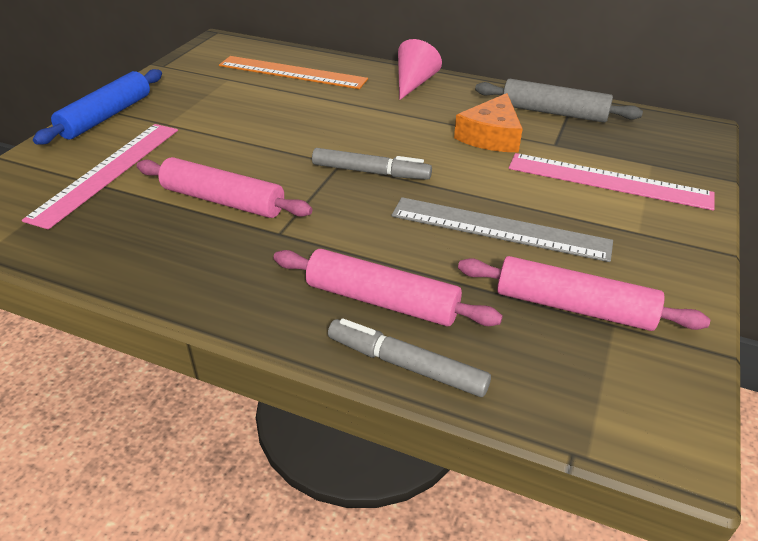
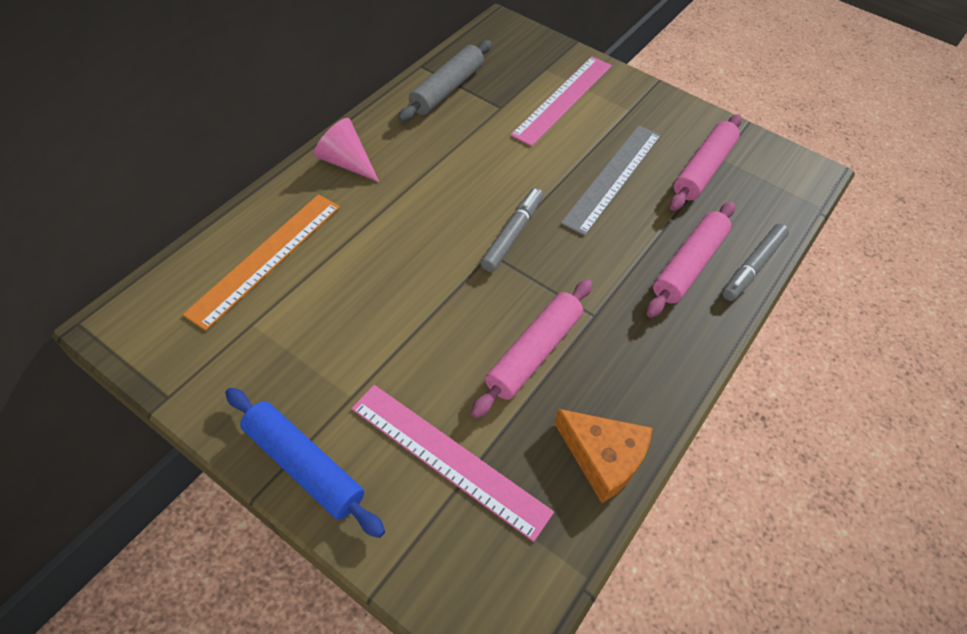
camera: 80 degrees left, 15 degrees up
(491, 136) = (475, 140): orange cheese -> orange cheese (603, 457)

